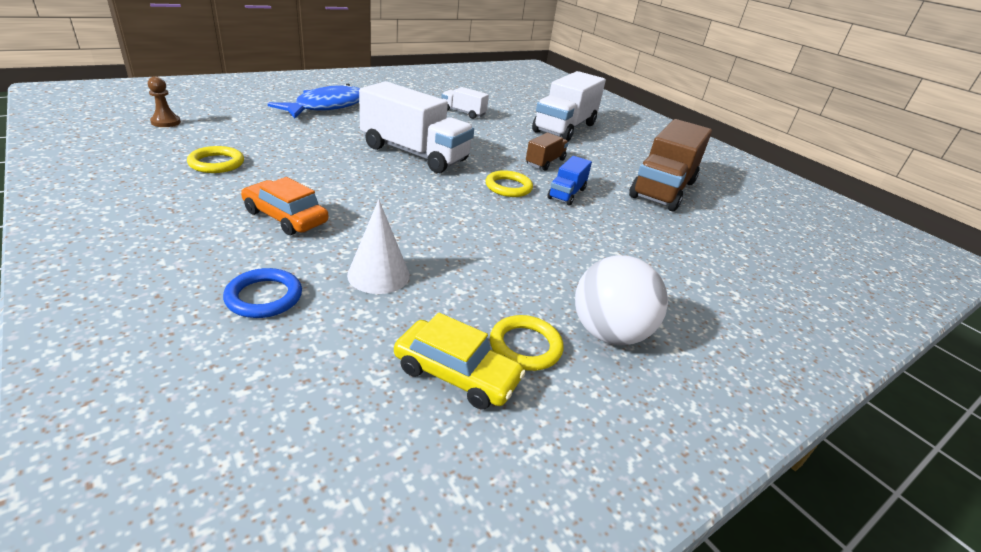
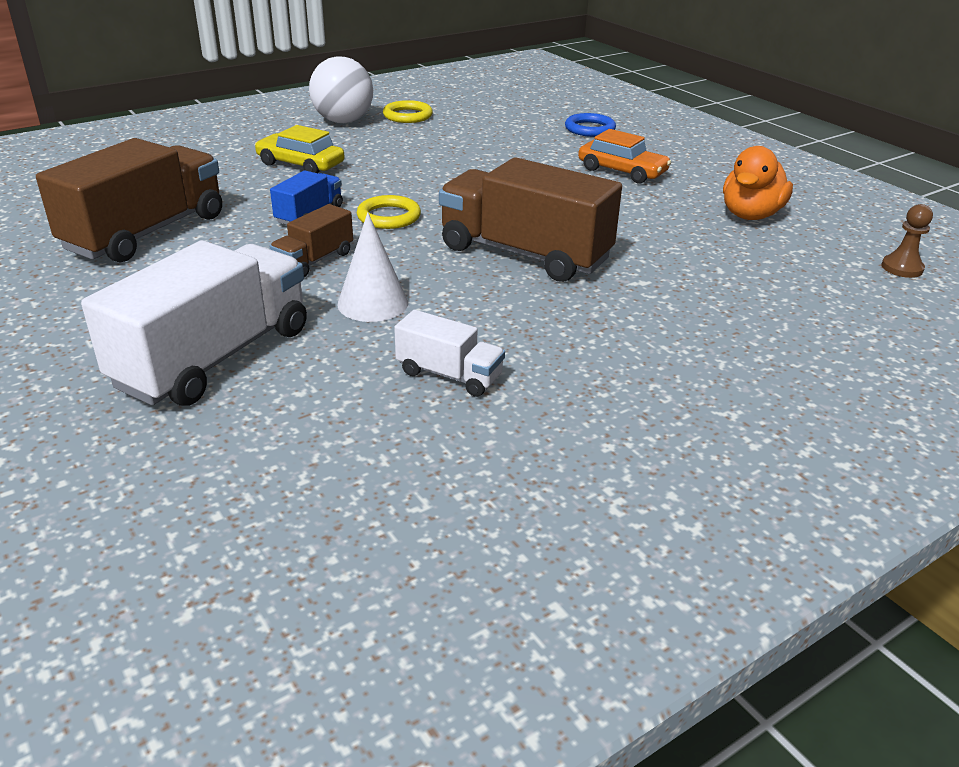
camera: 175 degrees left, 0 degrees up
(216, 163) = (750, 215): yellow ring -> orange duck
(327, 106) = (733, 345): blue fish -> none
(378, 275) = (517, 141): white cone -> white cone (373, 303)
(414, 154) = (524, 254): white truck -> brown truck
(456, 374) = (453, 107): yellow car -> yellow car (300, 164)

